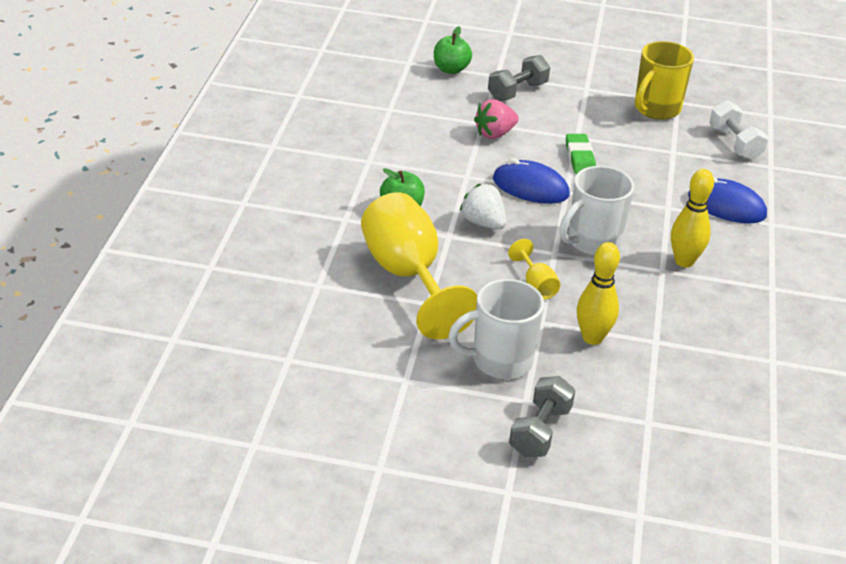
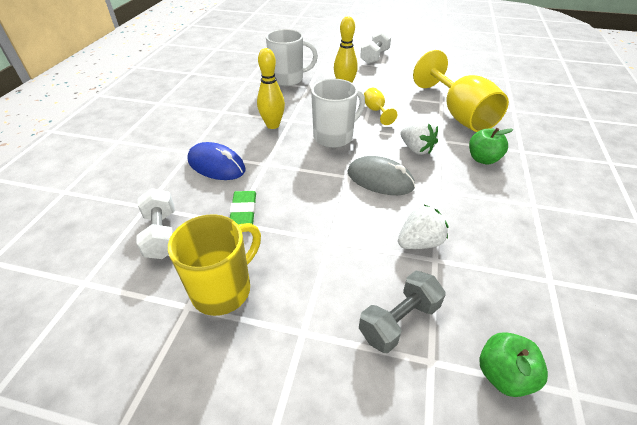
camera: 175 degrees left, 5 degrees up
(494, 134) = (419, 242): pink strawberry -> white strawberry
(500, 361) = (395, 78): white mug -> white mug (288, 79)
(530, 187) = (380, 179): blue mouse -> grey mouse
(540, 431) = (375, 57): grey dumbbell -> white dumbbell
(579, 158) = (331, 212): green eraser -> green eraser (244, 211)

